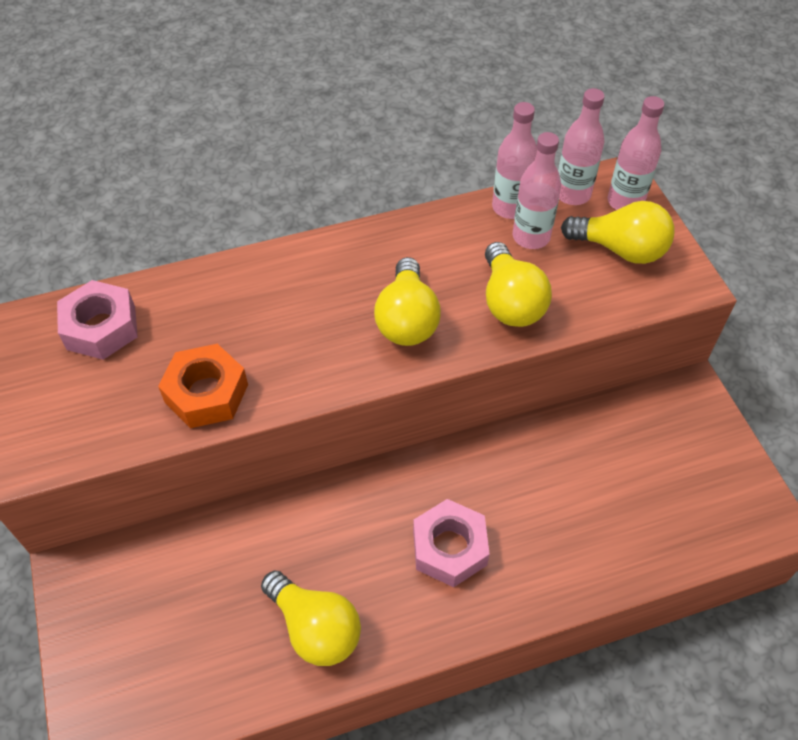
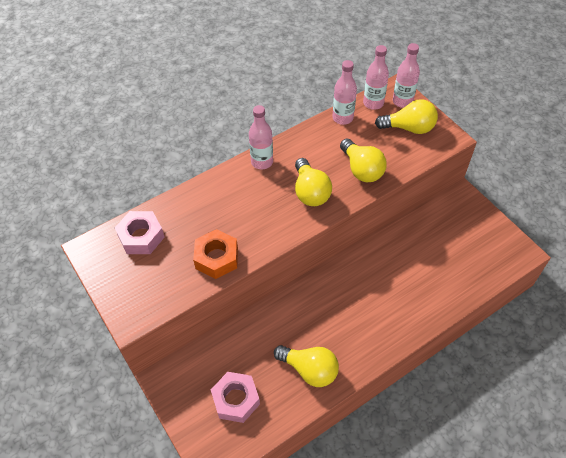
camera: 15 degrees left, 0 degrees up
(449, 548) = (365, 309): pink nut -> pink nut (236, 400)
(531, 237) = (359, 132): pink bottle -> pink bottle (262, 162)

